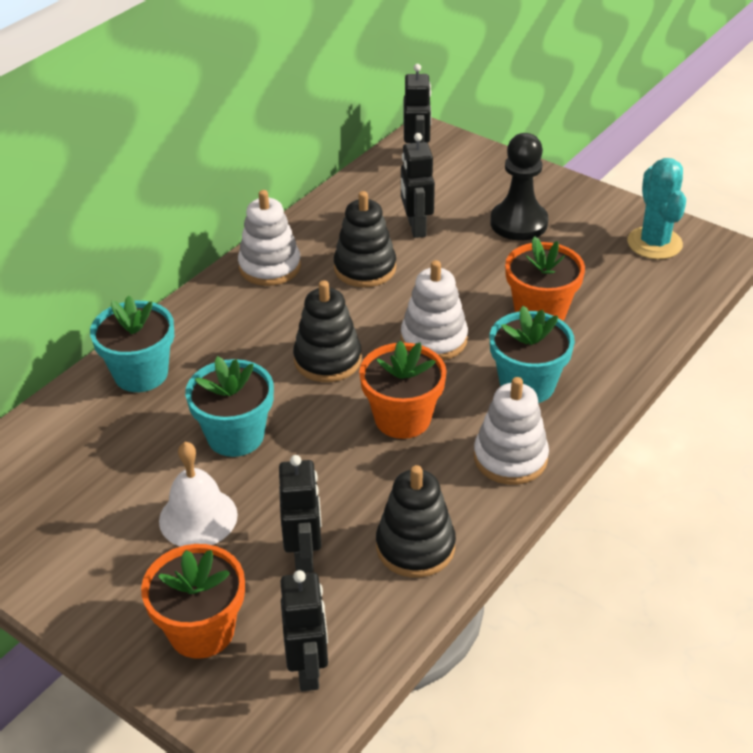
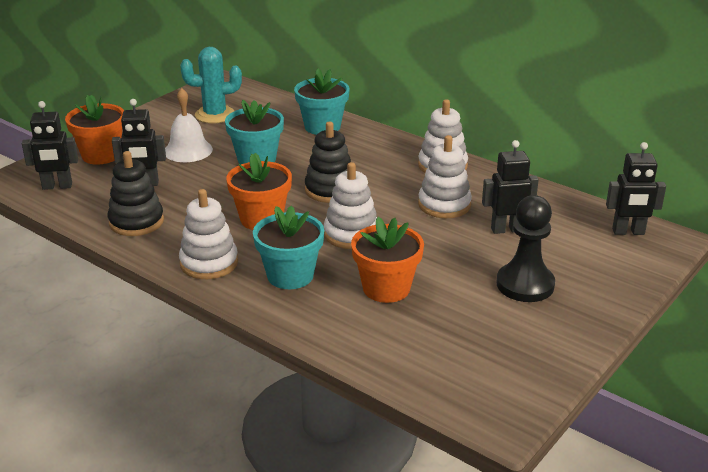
camera: 90 degrees right, 10 degrees down
(365, 268) = (444, 205): black stacking toy -> white stacking toy
(654, 243) = (504, 370): turquoise cactus -> turquoise cactus (215, 115)

